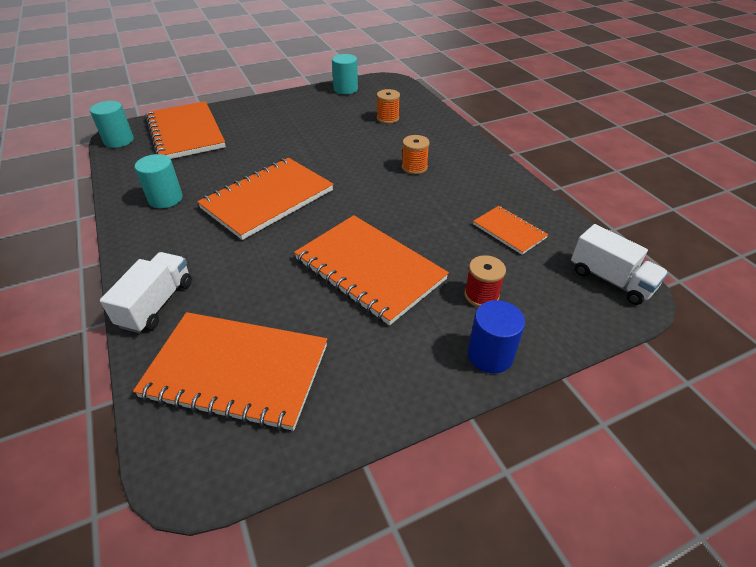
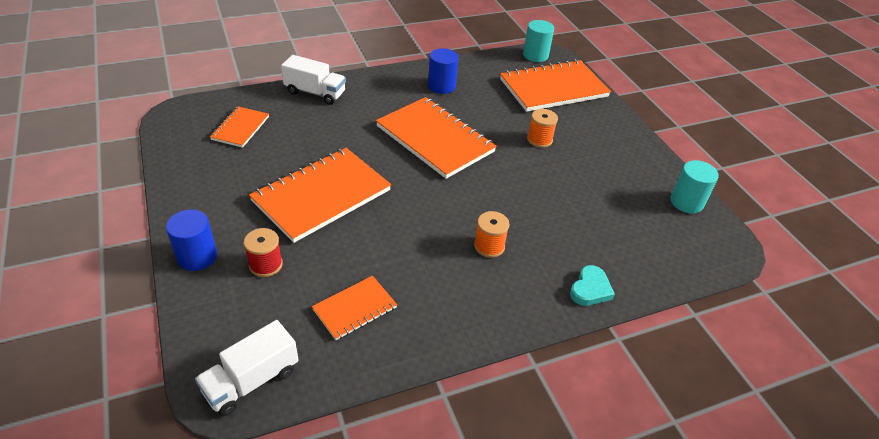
camera: 90 degrees right, 0 degrees up
(165, 199) = (441, 86): turquoise cylinder -> blue cylinder
(237, 371) = (240, 128): orange notebook -> orange notebook, size x0.52
(388, 118) = (609, 235): orange spool -> orange spool (539, 140)
(443, 128) = (590, 289): none -> turquoise heart

